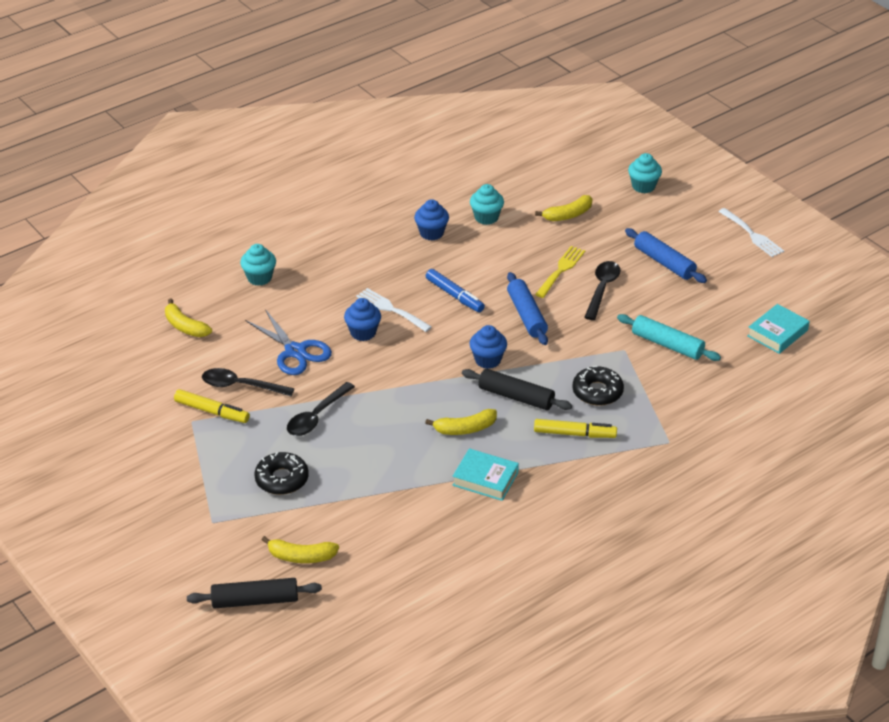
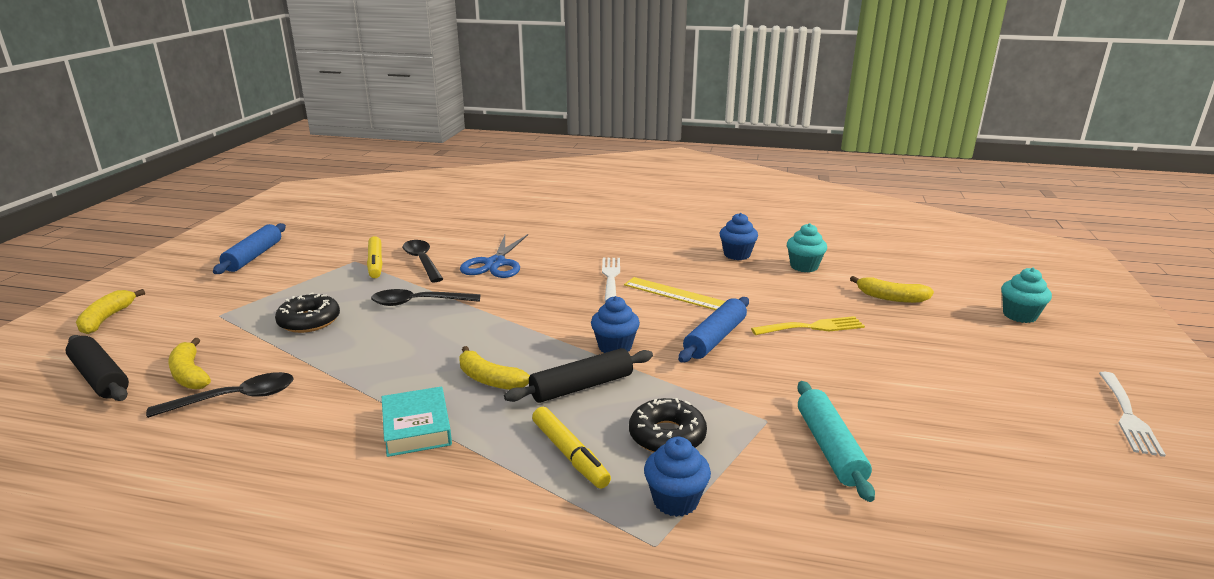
camera: 50 degrees right, 15 degrees down
(185, 326) = (468, 221): yellow banana -> yellow banana (107, 319)
(259, 278) = (564, 222): turquoise cupcake -> none
(363, 333) = (561, 278): blue cupcake -> blue cupcake (675, 500)
(454, 296) = (677, 294): blue marker -> yellow ruler
(516, 397) = (581, 387): black rolling pin -> black rolling pin turned 75 degrees clockwise
(602, 289) = (832, 361): black spoon -> black spoon (234, 398)
(664, 262) = (949, 379): blue rolling pin -> blue rolling pin (253, 256)
(777, 333) = (1026, 536): turquoise book -> none

